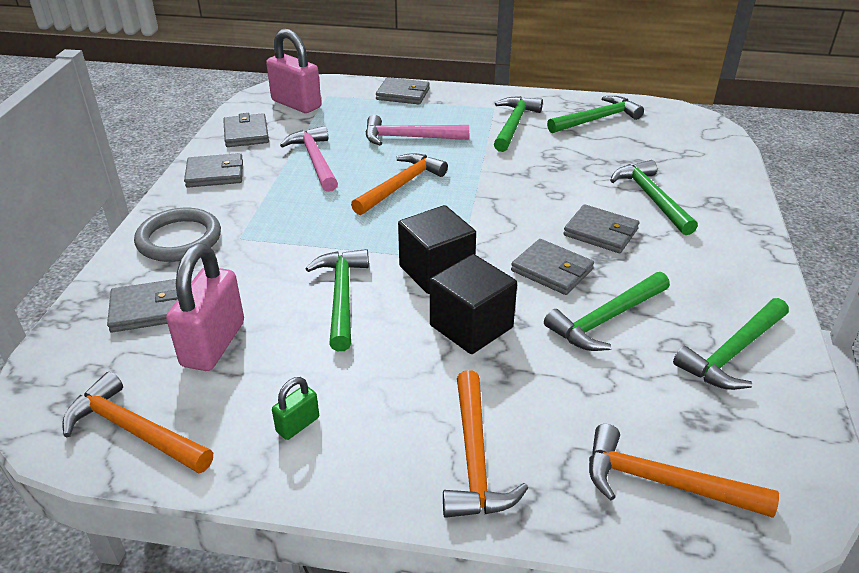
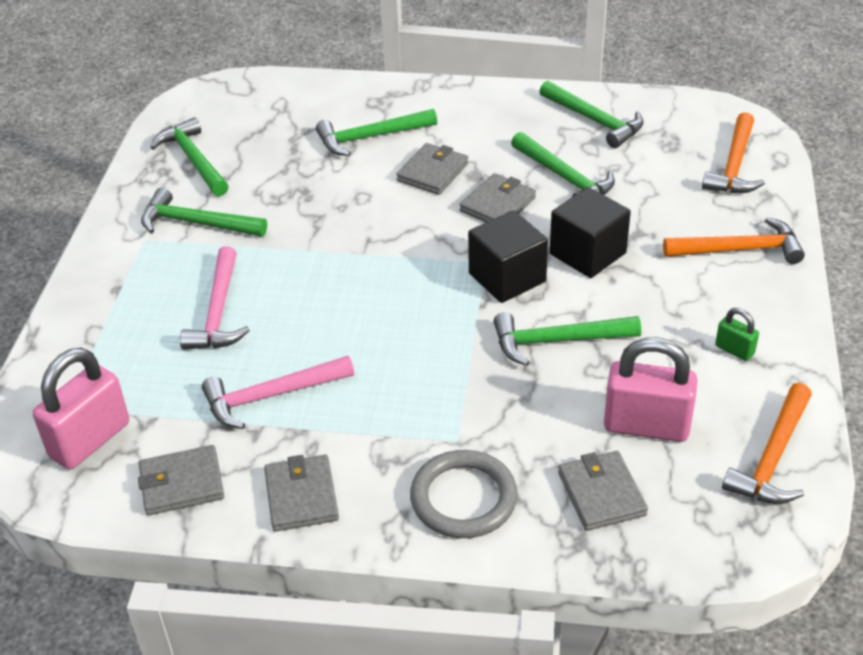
camera: 90 degrees left, 5 degrees up
(401, 185) = (339, 312): orange hammer -> none
(403, 94) = (83, 325): grey wallet -> none

